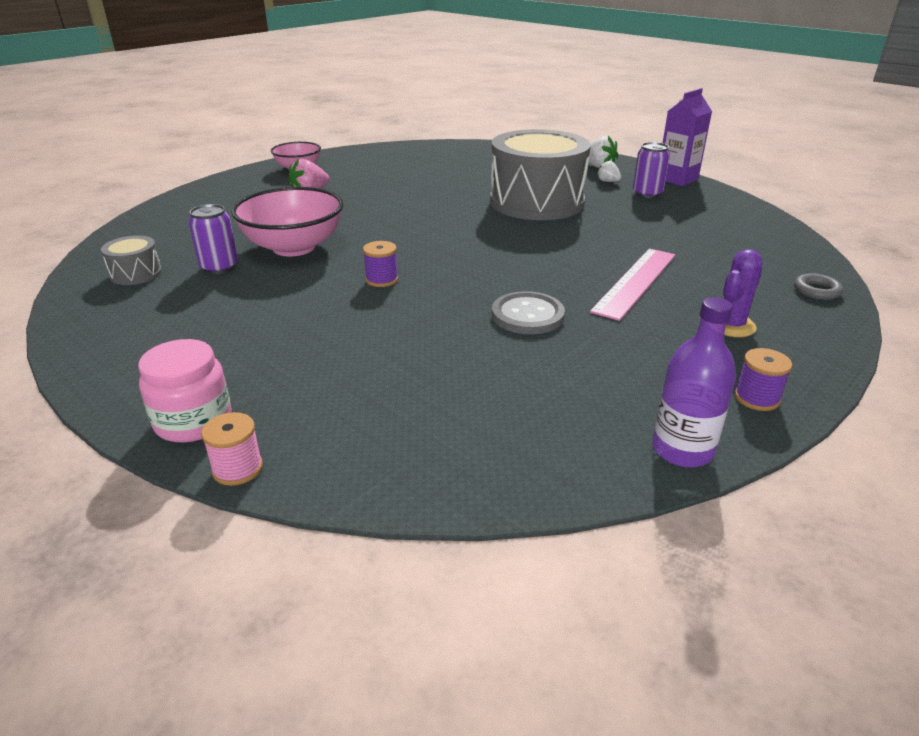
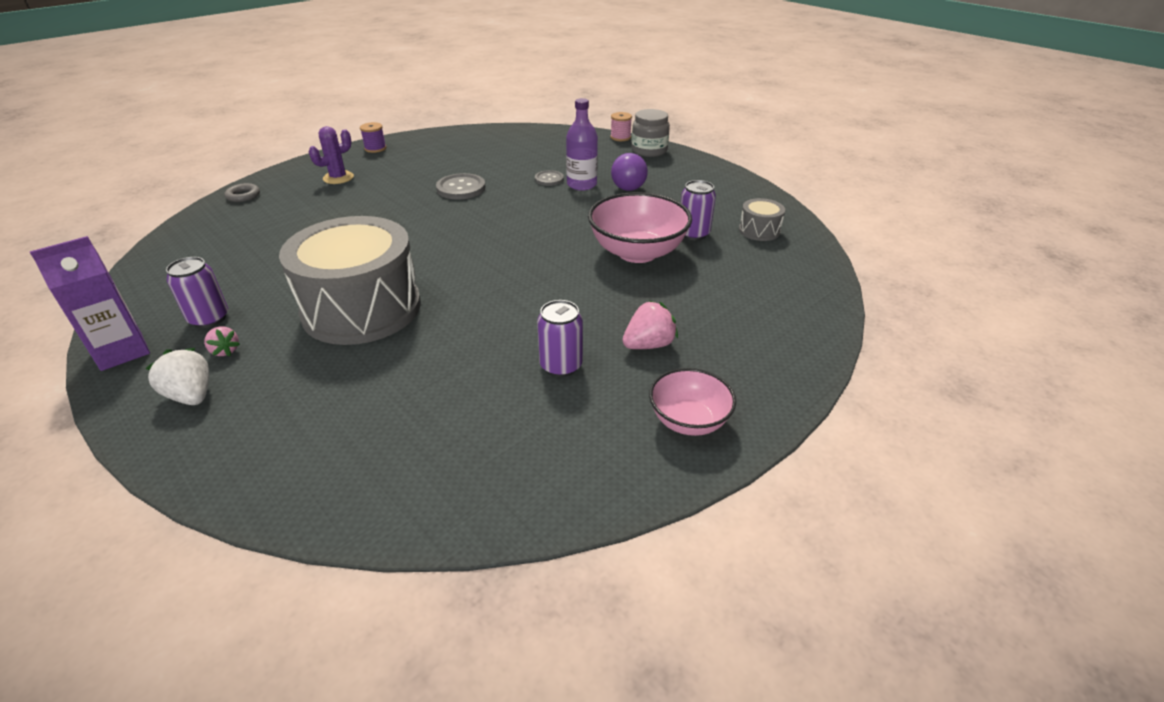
camera: 175 degrees left, 5 degrees up
(193, 421) = (649, 151): pink jar -> grey jar
(273, 325) = (628, 189): none -> purple ball
(373, 183) = (561, 366): none -> purple can
(381, 280) = (556, 217): purple spool -> none
(397, 338) = (549, 179): none -> grey button
(608, 181) = (225, 351): white strawberry -> pink strawberry
(635, 282) = (363, 207): pink ruler -> none
(682, 450) = (432, 136): purple bottle -> purple bottle (581, 185)

